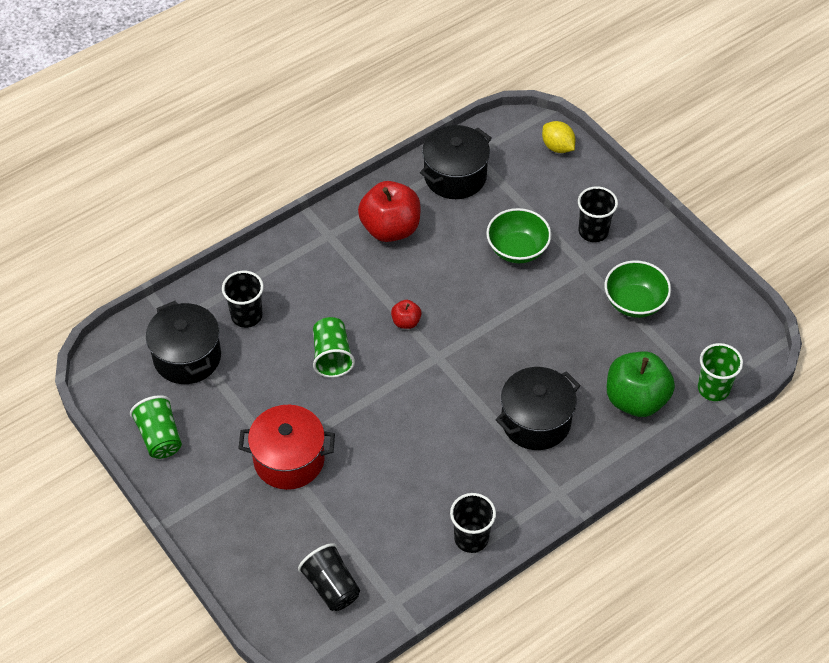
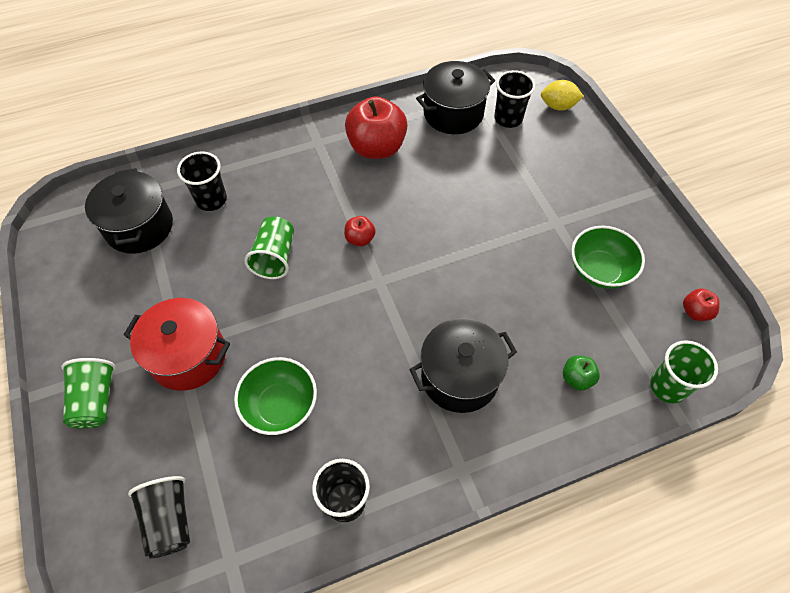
camera: 15 degrees right, 5 degrees up
(160, 437) = (76, 300): green cup -> green cup (96, 400)
(517, 249) = (492, 192): green bowl -> green bowl (280, 406)
(557, 147) = (558, 106): yellow lemon -> yellow lemon turned 60 degrees counterclockwise
(593, 231) = (573, 190): black cup -> black cup (508, 118)
(636, 399) = (577, 378): green apple -> green apple, size x0.47
(725, 320) = (695, 312): none -> red apple

